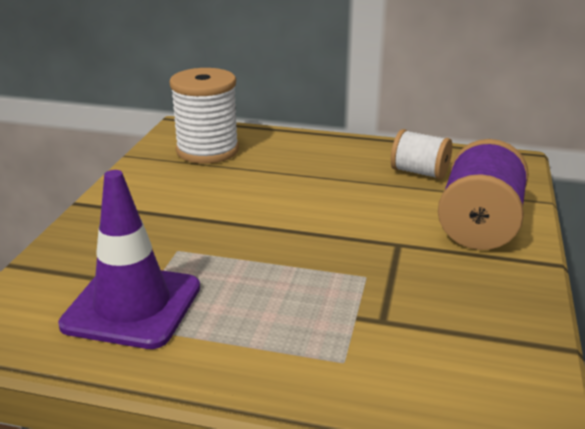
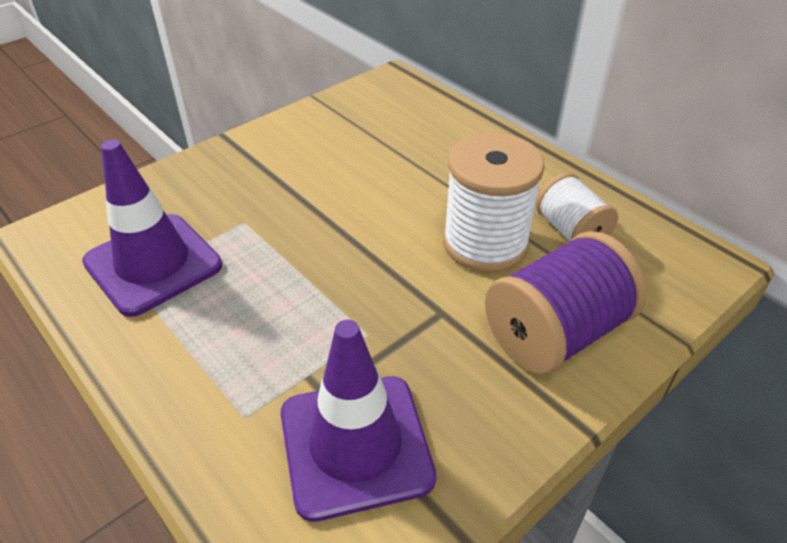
camera: 35 degrees right, 15 degrees up
(207, 150) = (386, 116): white spool -> white spool (485, 243)
(441, 337) = (355, 445): none -> purple traffic cone

